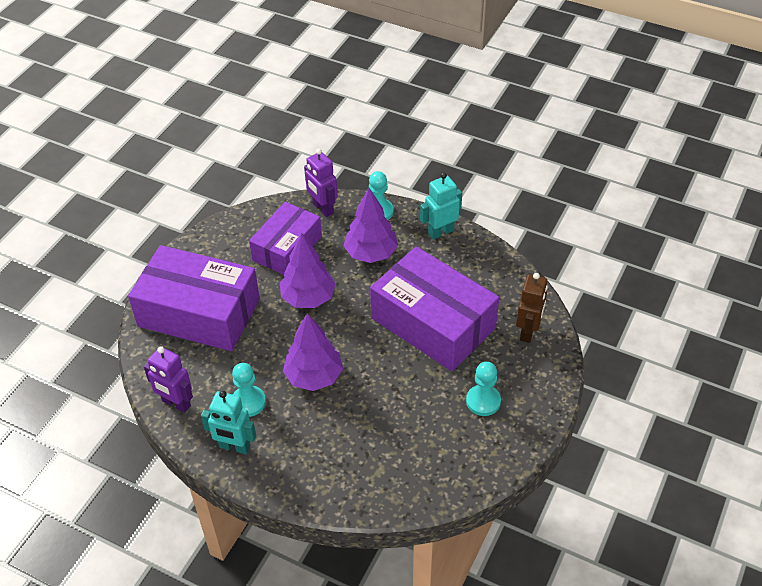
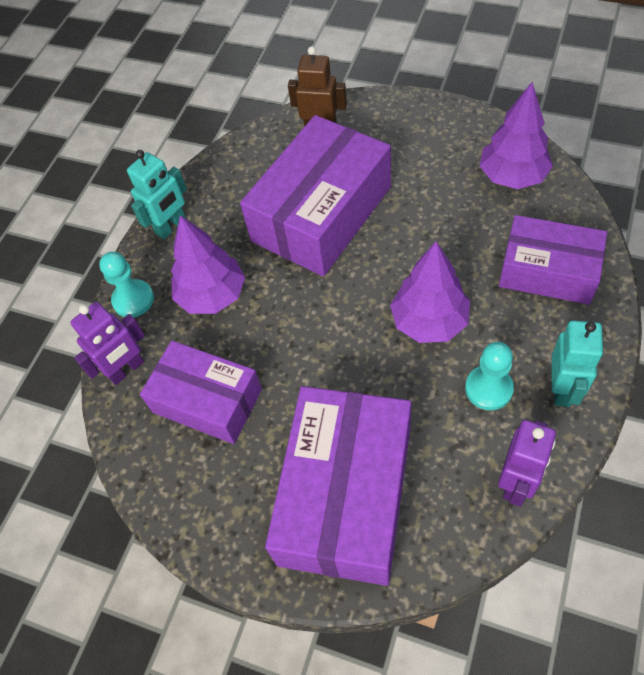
camera: 90 degrees left, 10 degrees up
(308, 298) = (299, 354): purple tree -> purple tree (512, 176)
(339, 463) = (548, 271): none -> purple box
(440, 232) = (171, 226): turquoise robot -> turquoise robot turned 105 degrees counterclockwise
(483, 401) = (425, 156): turquoise pawn -> none

